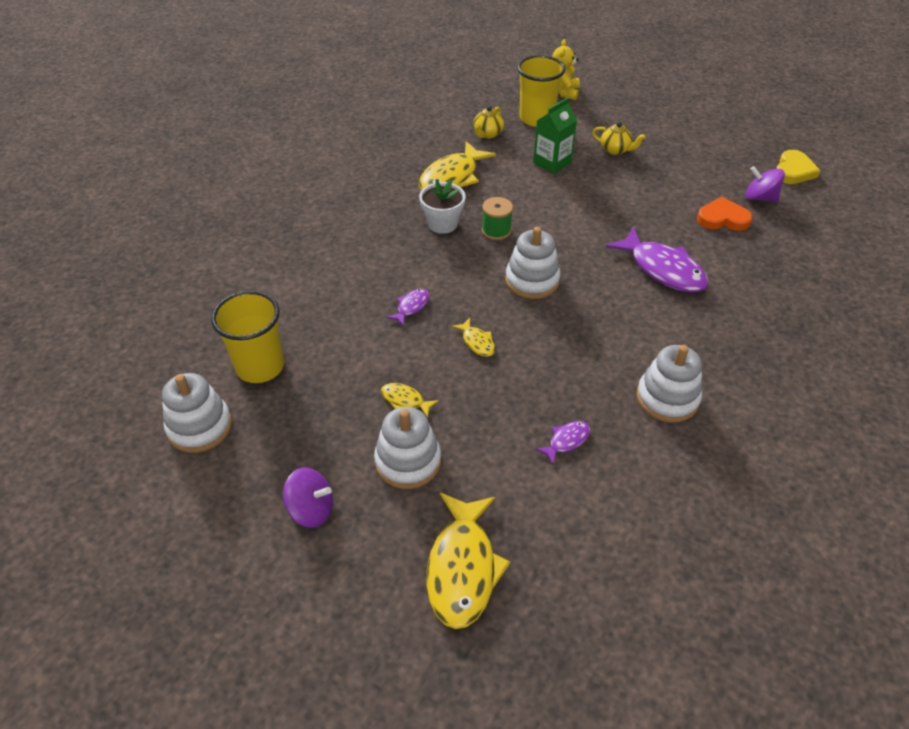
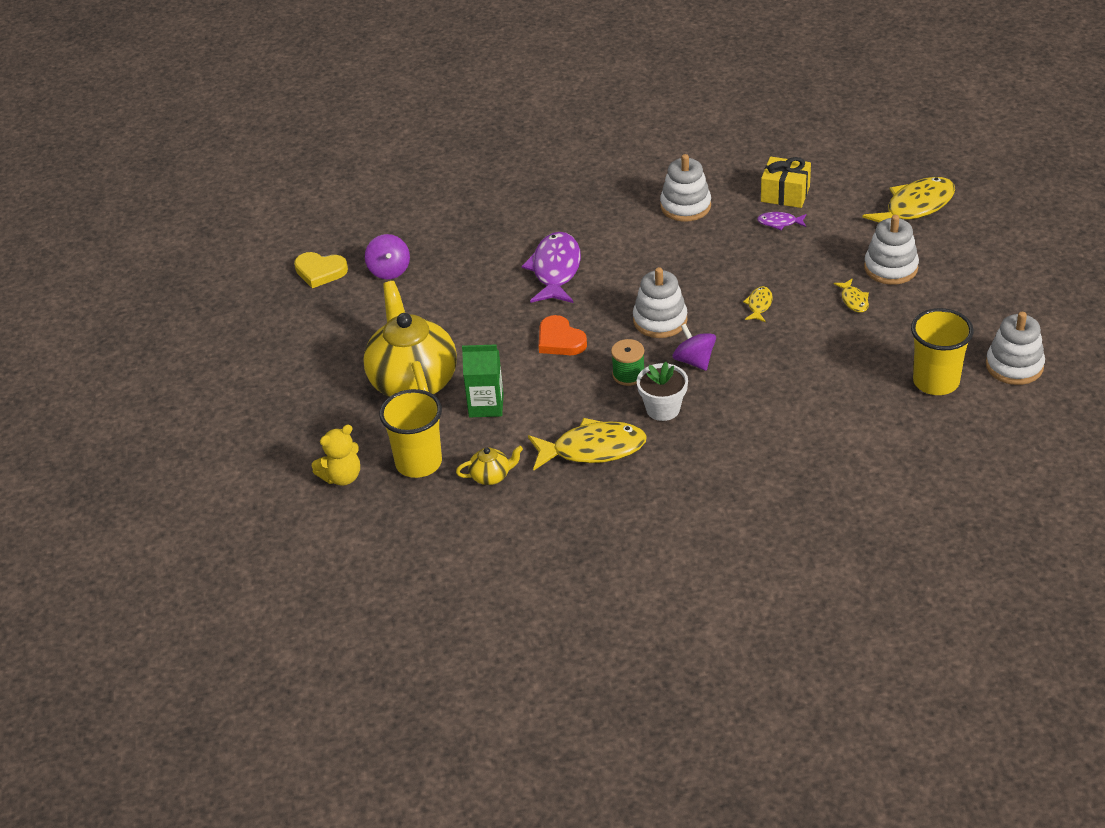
camera: 130 degrees left, 5 degrees down
(311, 509) = (977, 278): purple spinning top -> purple spinning top (694, 361)
(411, 307) = (775, 357): purple fish -> none
(606, 483) = (785, 194): none -> yellow gift
(615, 150) = (413, 381): yellow teapot -> yellow teapot, size x2.40
(722, 218) = (446, 274): orange heart -> orange heart (560, 340)
(793, 171) = (320, 271): yellow heart -> yellow heart turned 150 degrees counterclockwise

